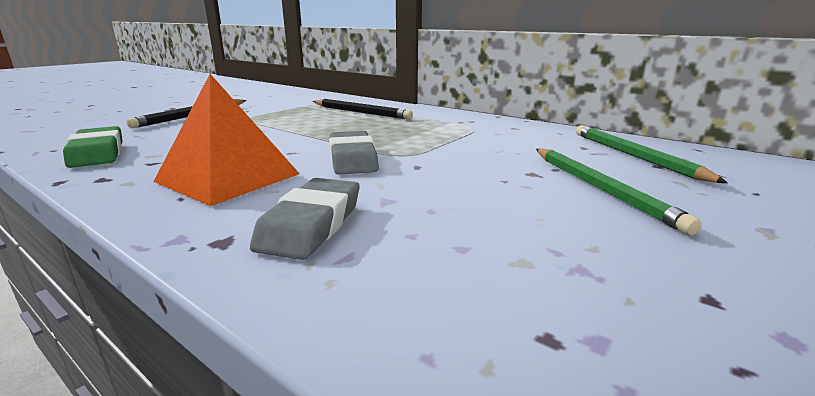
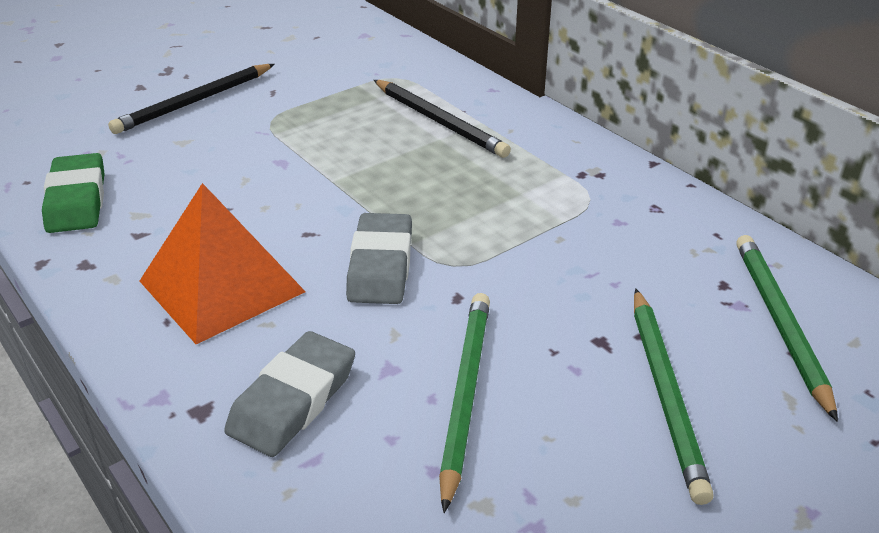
camera: 15 degrees right, 15 degrees up
(456, 205) = (464, 394): none -> green pencil

